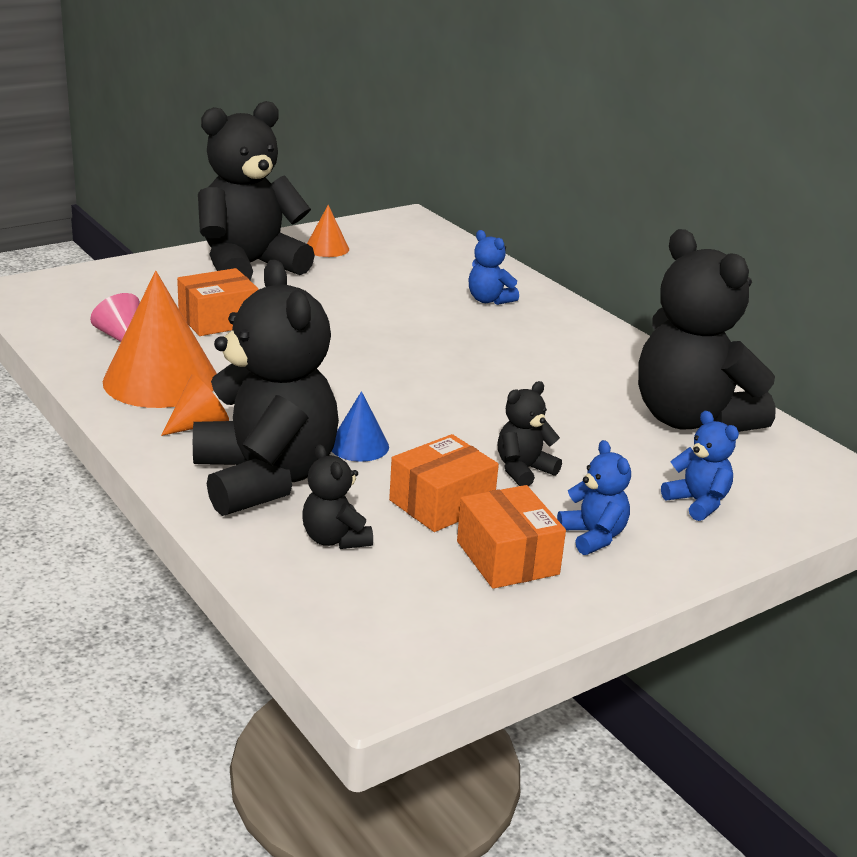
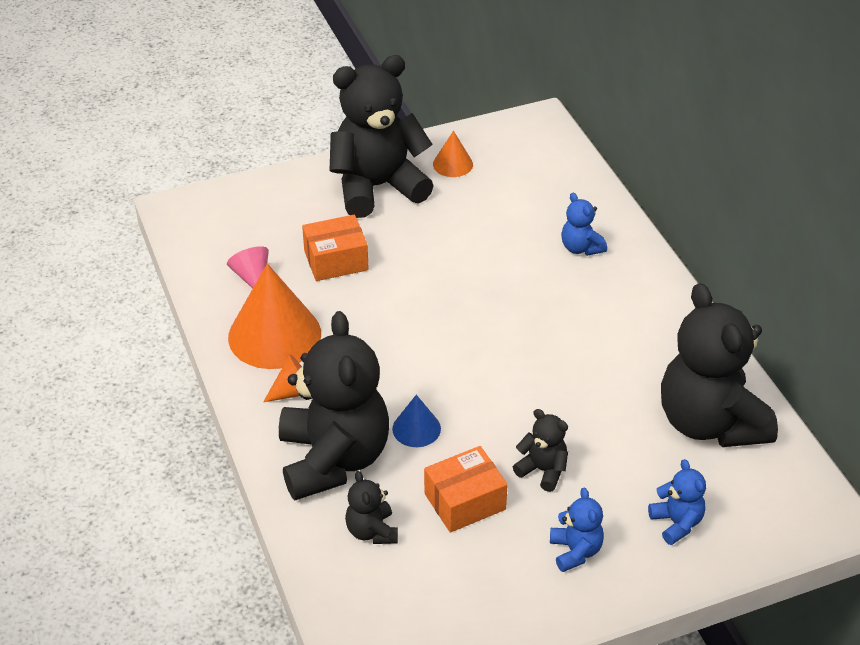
camera: 15 degrees right, 15 degrees up
(507, 558) = (499, 566): orange box -> none
(523, 470) = (543, 470): black teddy bear -> black teddy bear turned 60 degrees clockwise

